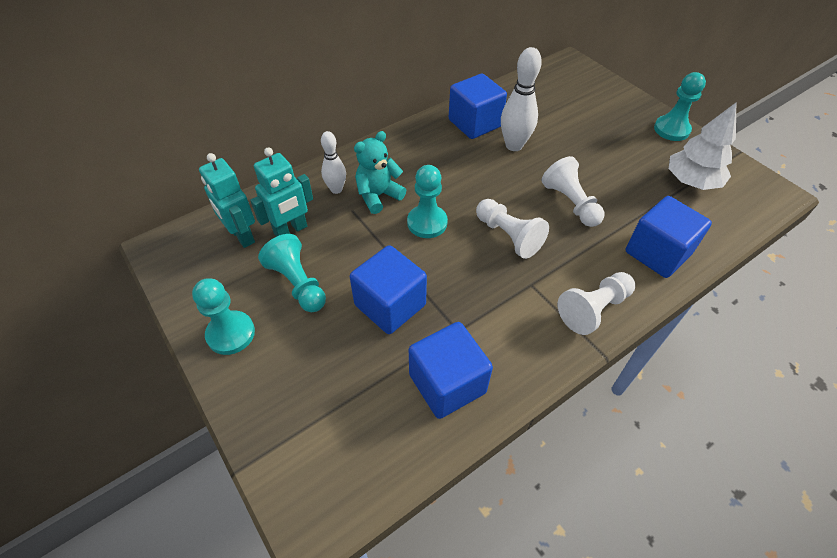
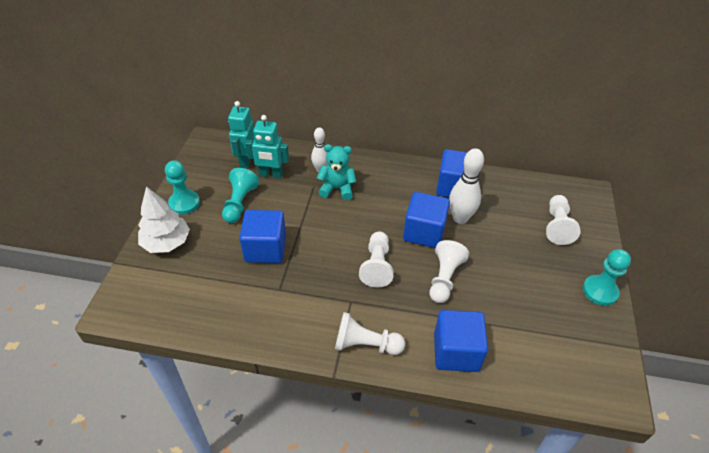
camera: 45 degrees right, 5 degrees down
(427, 223) = (342, 223): turquoise pawn -> none
(447, 383) = (239, 308): blue cube -> blue cube (424, 232)
(585, 102) = (557, 226): none -> white pawn
(691, 181) = (556, 334): white tree -> white tree (166, 243)

